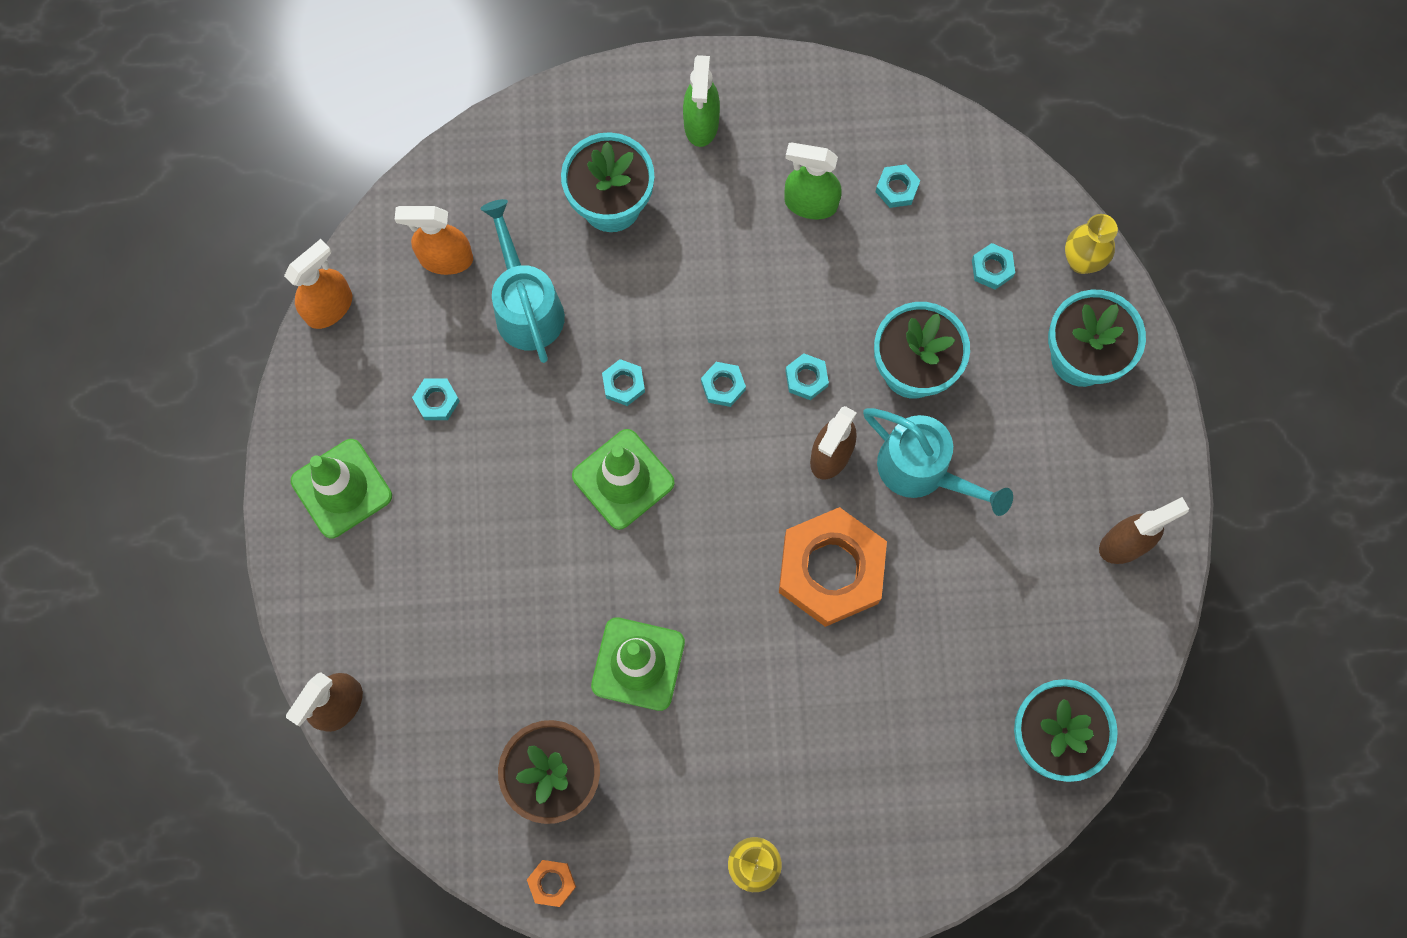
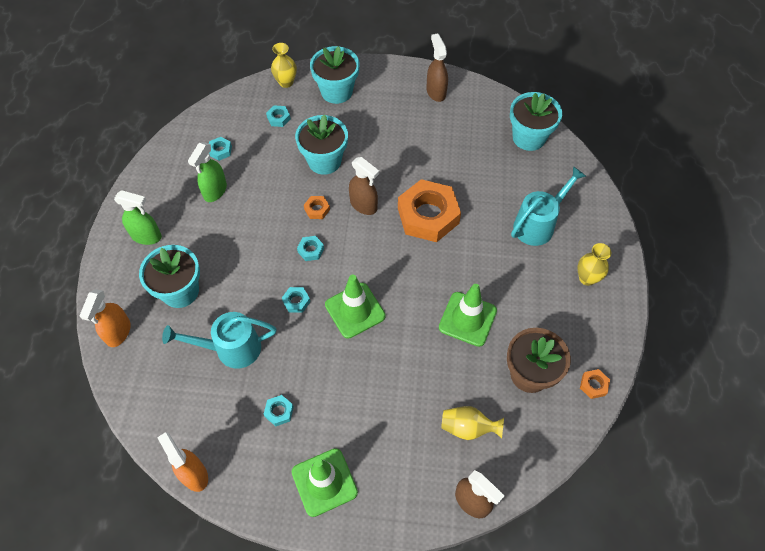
camera: 80 degrees left, 15 degrees down
(445, 259) = (184, 393): orange spray bottle -> orange spray bottle (118, 332)
(451, 686) = (468, 428): none -> yellow vase
(806, 378) = (317, 209): turquoise nut -> orange nut
(922, 471) = (381, 166): turquoise watering can -> turquoise watering can (538, 224)

